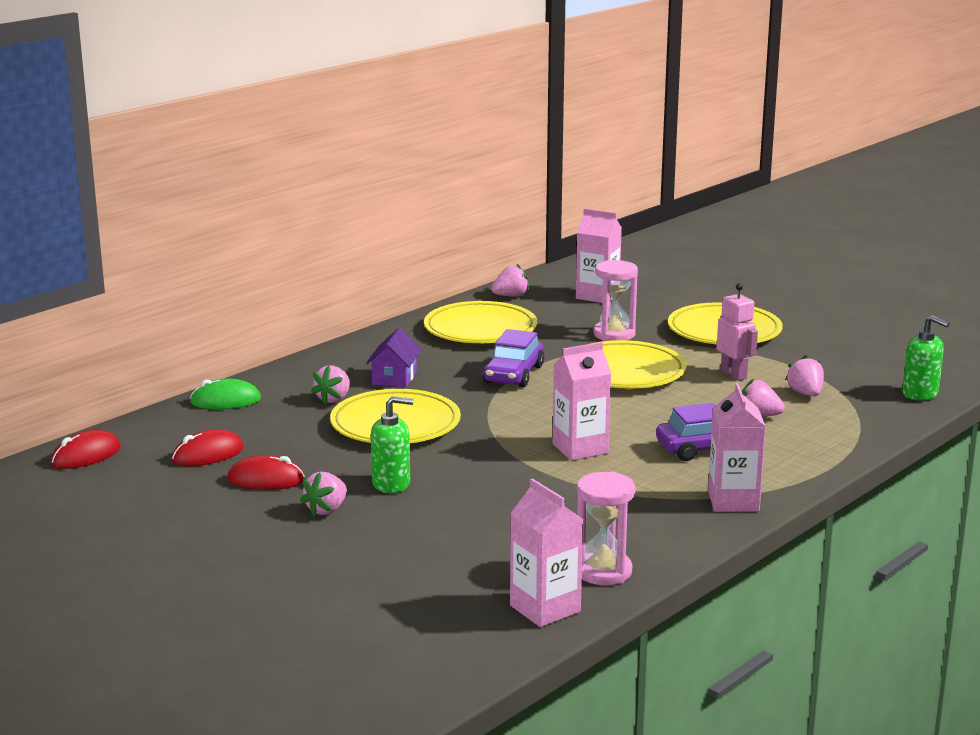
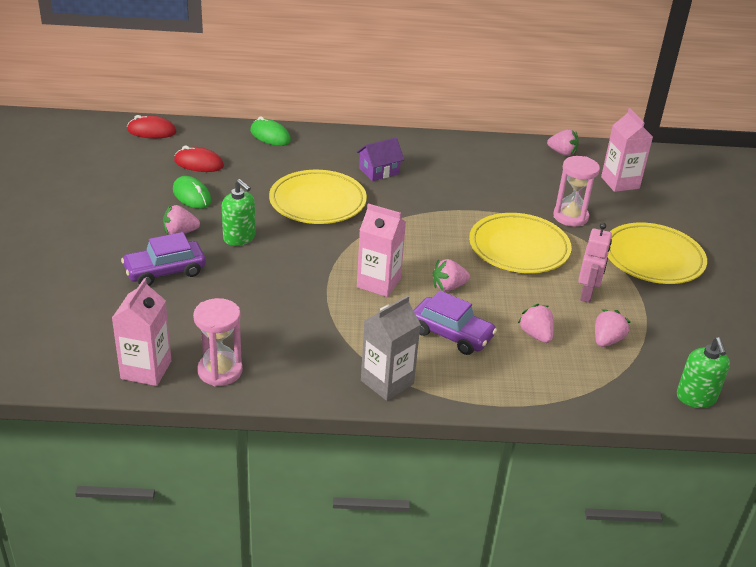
camera: 45 degrees right, 15 degrees up
(266, 480) = (192, 196): red mouse -> green mouse
(333, 399) = (321, 166): pink strawberry -> pink strawberry (448, 287)
(480, 329) = (494, 166): yellow plate -> none
(513, 374) = (448, 208): purple car -> purple car (165, 271)
(733, 501) = (387, 382): pink carton -> grey carton

